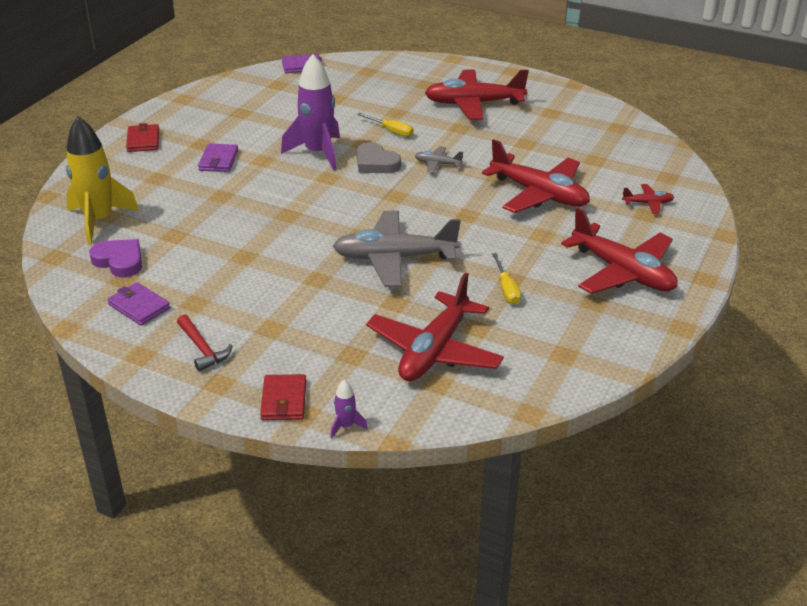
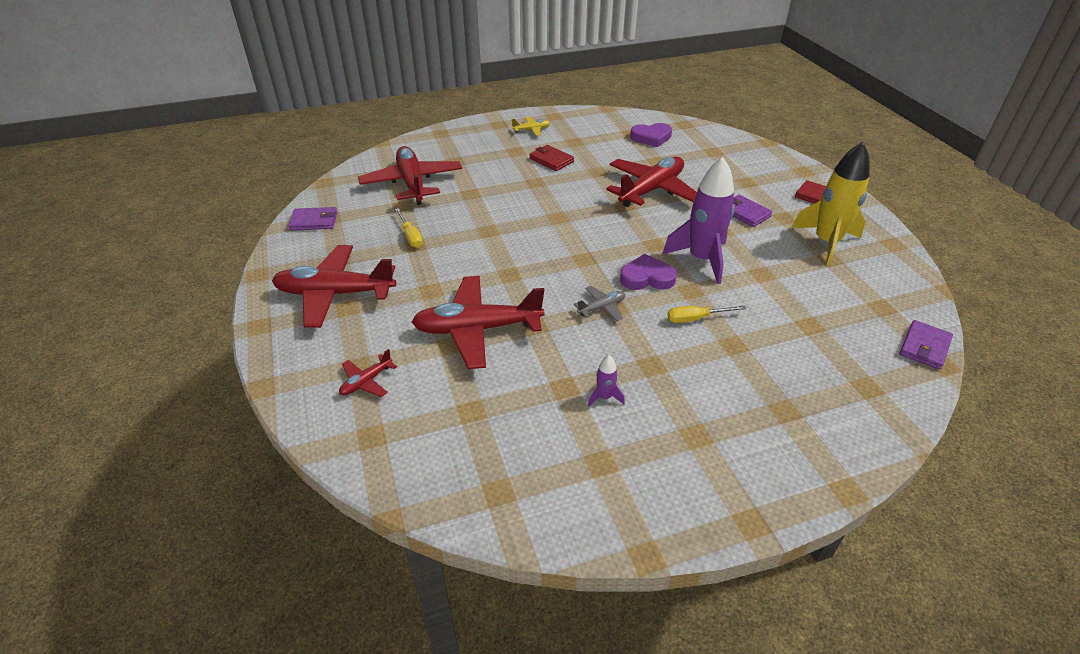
camera: 135 degrees right, 5 degrees up
(99, 221) = (710, 146): yellow rocket -> yellow rocket (826, 242)
(139, 306) = (596, 128): purple wallet -> purple wallet (314, 221)
(202, 349) = (531, 130): red hammer -> yellow plane
(284, 400) = (458, 132): red wallet -> red wallet (551, 160)
(346, 426) = (414, 138): purple rocket -> purple rocket (604, 397)
(376, 163) = (647, 277): grey heart -> purple heart
(394, 258) = (511, 216): grey plane -> none
(474, 104) = (693, 414): red plane -> red plane (651, 190)
(506, 289) = (410, 236): yellow screwdriver -> yellow screwdriver turned 150 degrees counterclockwise

